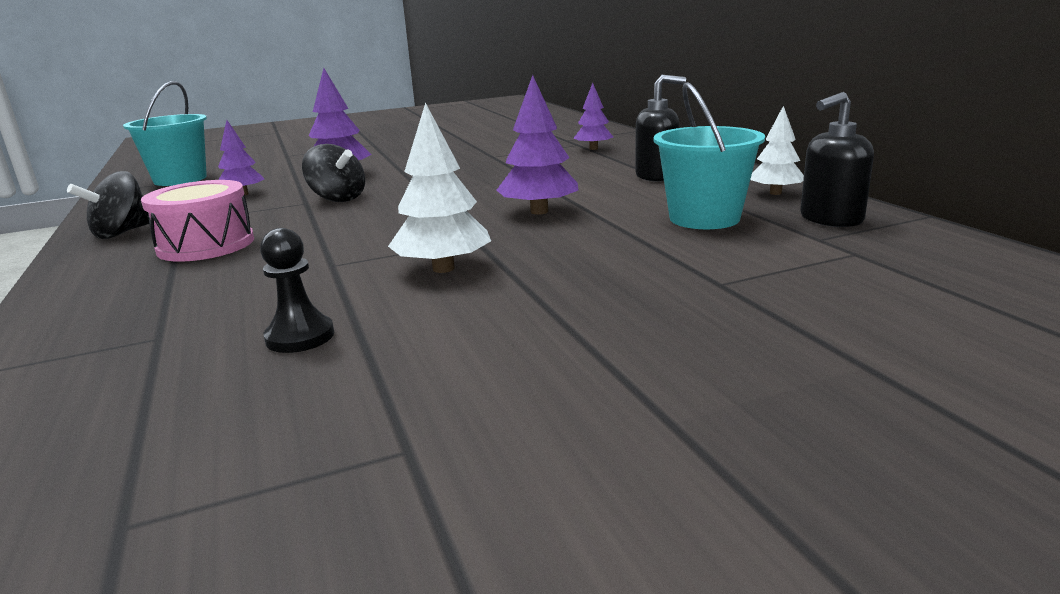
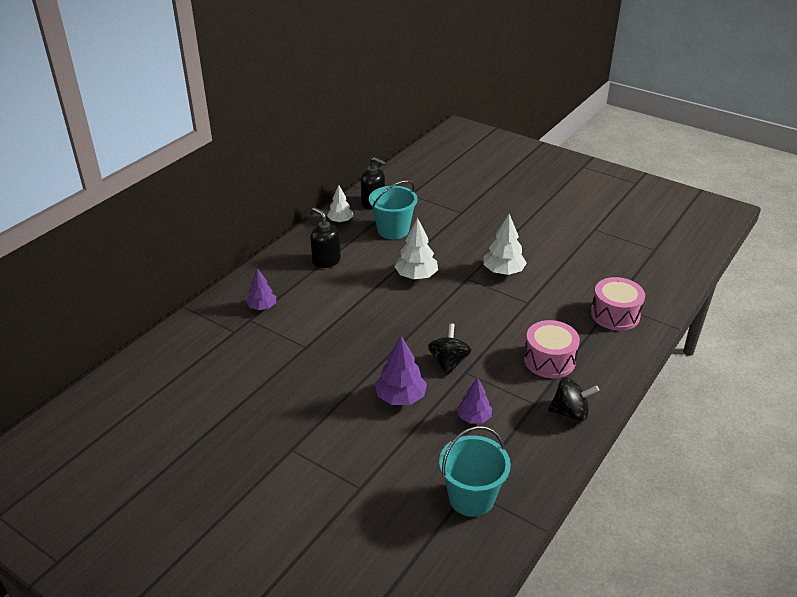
camera: 125 degrees left, 15 degrees up
(136, 326) = (615, 314): none -> pink drum
(300, 337) = (578, 273): black pawn -> none
(539, 211) = (416, 276): purple tree -> white tree

